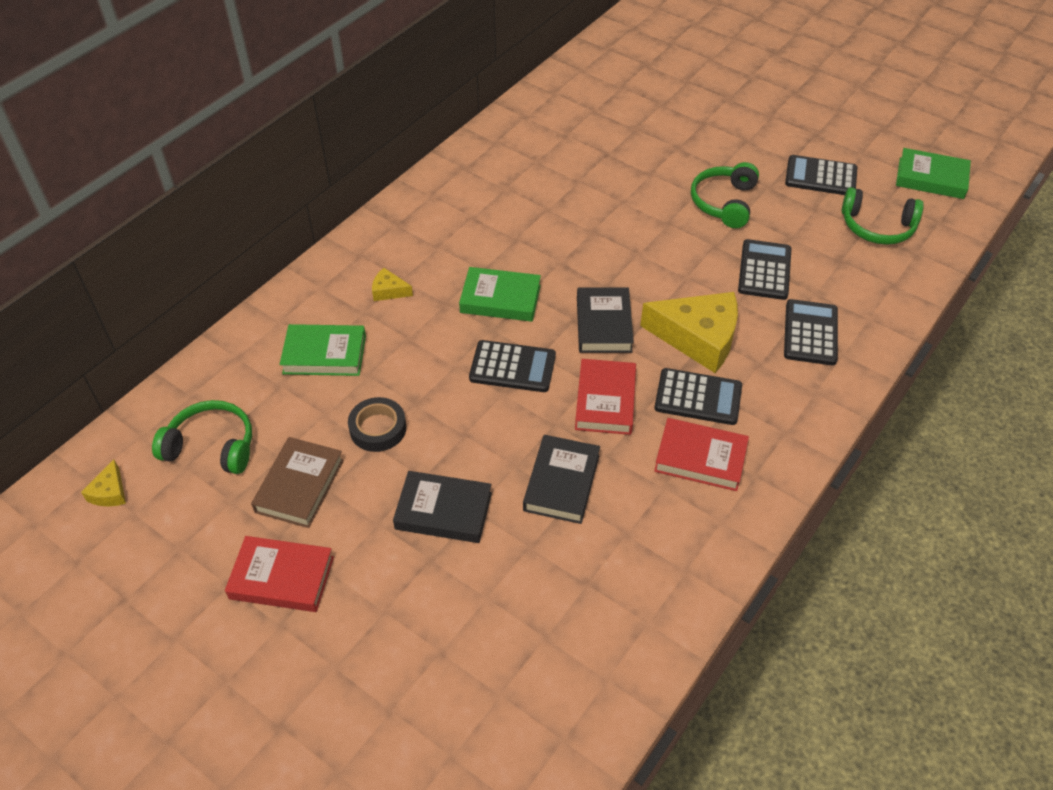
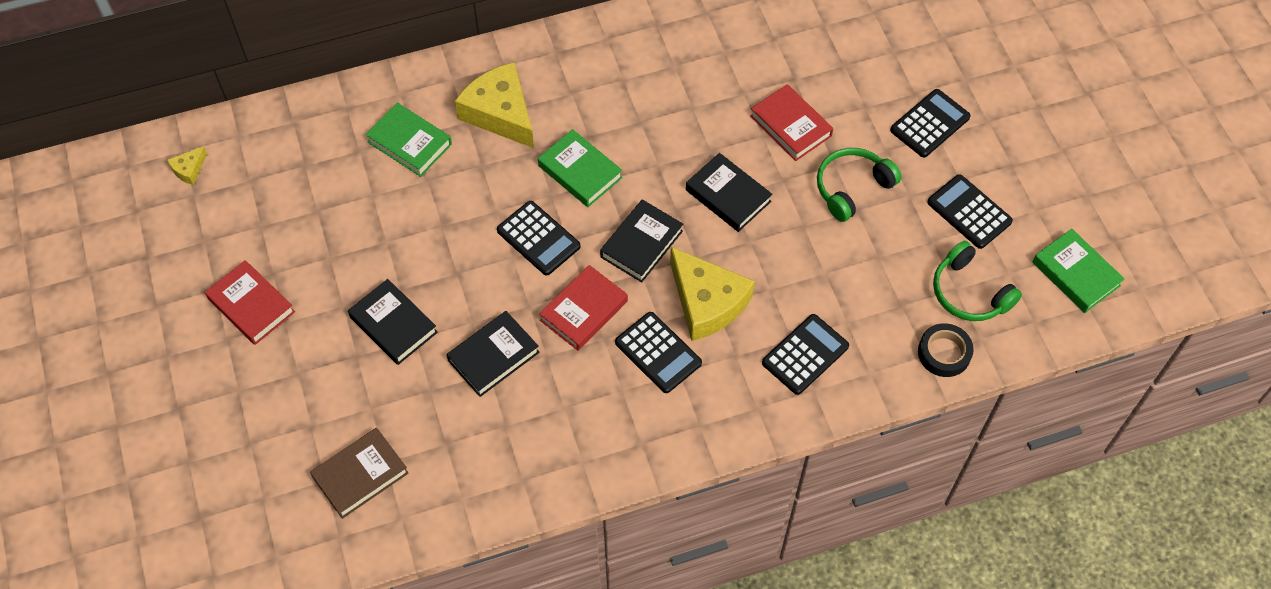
camera: 35 degrees right, 10 degrees up
(212, 446) = (278, 173): green headphones -> none
(300, 486) = (313, 243): brown book -> brown book (360, 475)
(378, 428) = (400, 230): black tape -> black tape (944, 353)
(389, 291) = (500, 113): yellow cheese -> yellow cheese, size x2.28
(637, 254) = (728, 195): none -> black book
(700, 458) = (612, 403): red book -> red book (790, 126)
(764, 270) = (823, 274): black calculator -> black calculator (930, 124)

